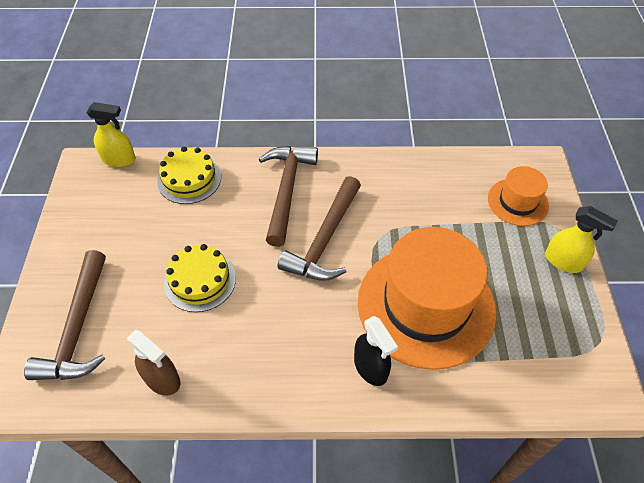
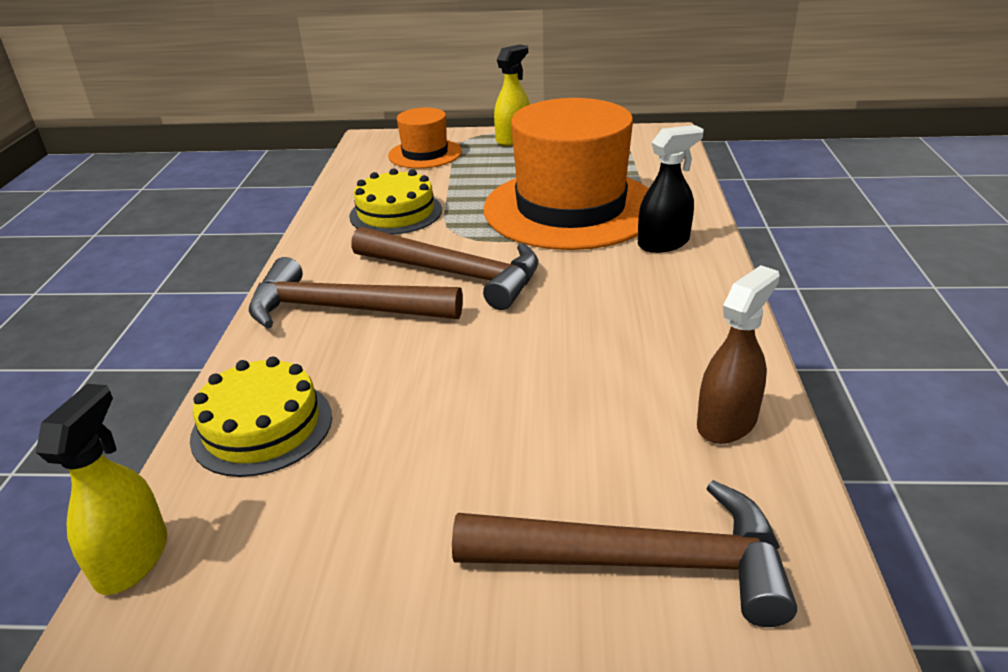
camera: 85 degrees left, 20 degrees down
(200, 280) = (522, 394): yellow cake -> yellow cake (396, 213)

